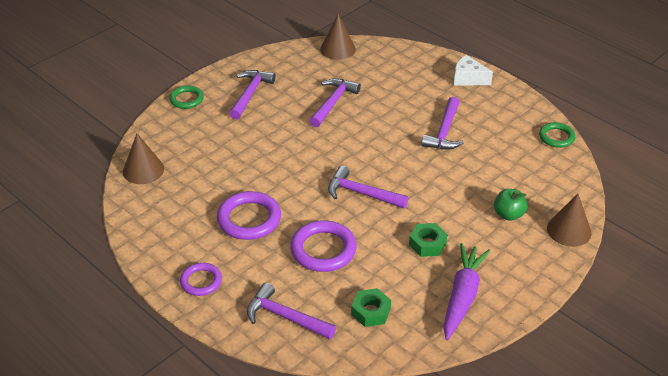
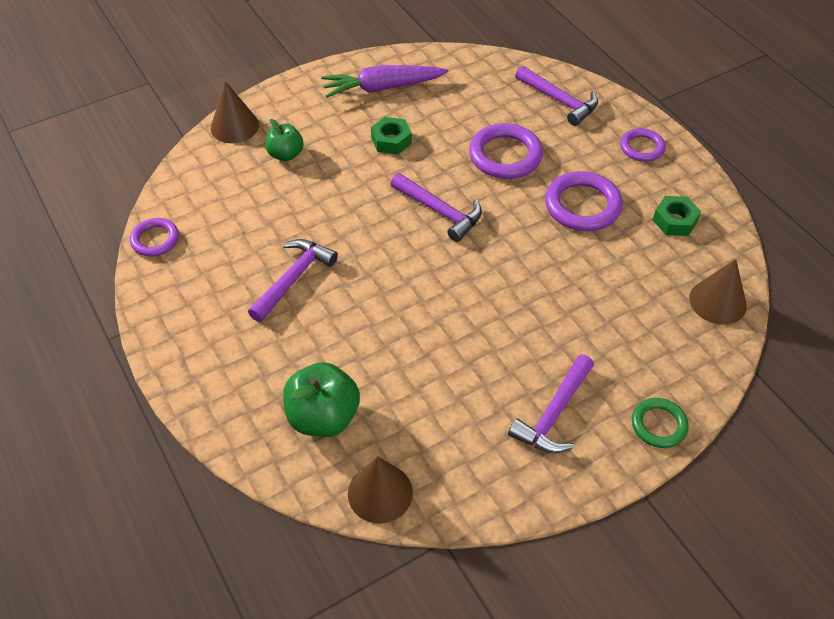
camera: 165 degrees left, 10 degrees up
(333, 102) = (428, 366): purple hammer -> none
(371, 312) = (476, 91): green nut -> green nut (674, 221)
(384, 71) = (323, 417): none -> green apple
(462, 296) = (382, 88): purple carrot -> purple carrot turned 45 degrees clockwise
(468, 79) = (202, 369): white cheese -> none
(556, 137) = (155, 240): green ring -> purple ring

